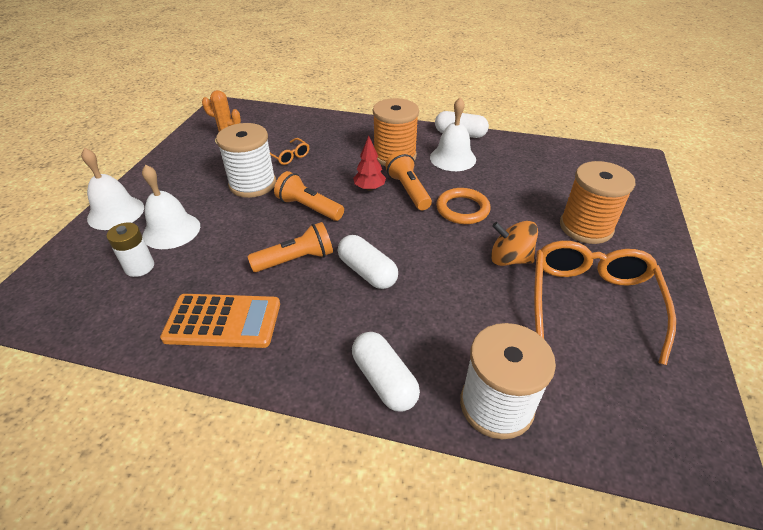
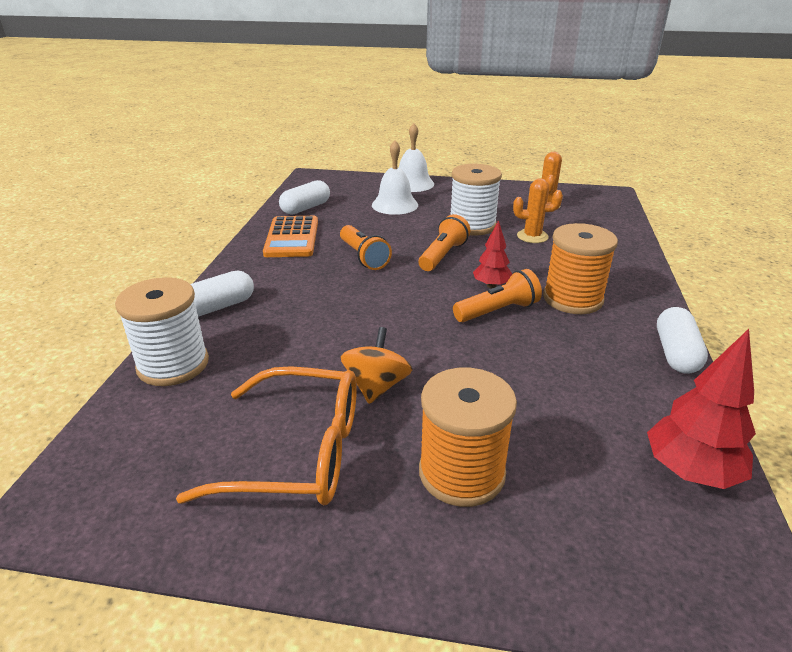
camera: 85 degrees right, 10 degrees down
(139, 267) = (350, 202): white battery -> none
(289, 156) = (532, 236): orange glasses -> orange cactus
(367, 272) = (348, 292): white capsule -> white capsule (306, 208)
(452, 158) = (596, 345): white bell -> none
(462, 209) = (471, 352): orange ring -> none
(560, 154) = (690, 471): none -> red tree

